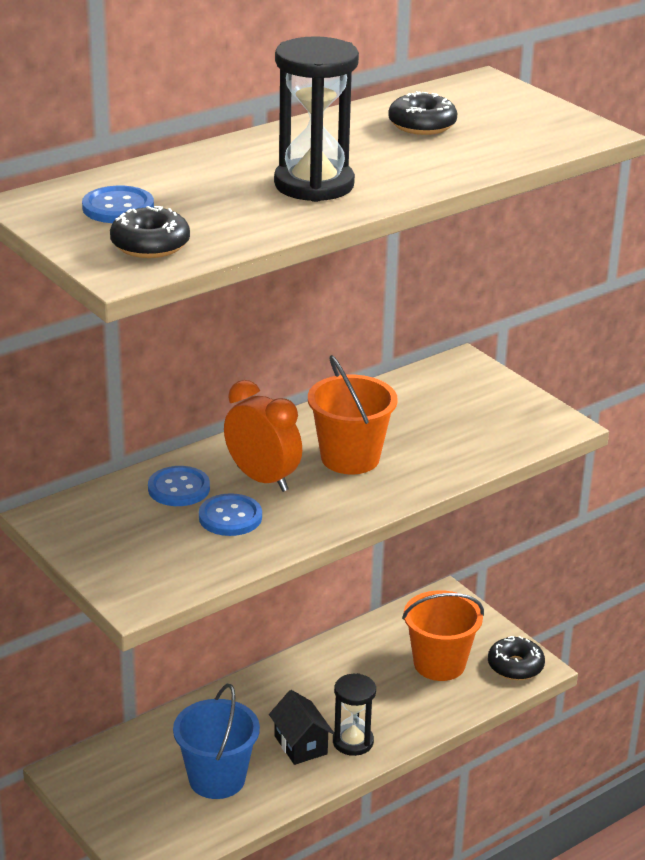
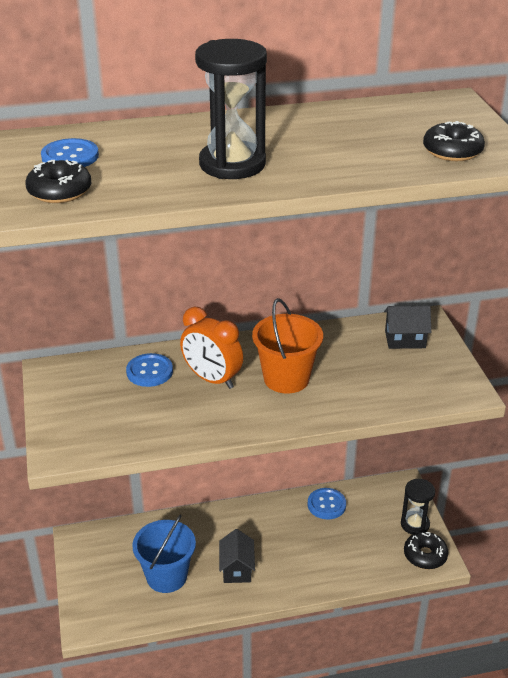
camera: 25 degrees right, 5 degrees up
(230, 517) = (168, 404): blue button -> blue button (326, 505)
(262, 479) = (212, 379): orange clock -> orange clock turned 150 degrees clockwise
(353, 742) = (274, 578): black hourglass -> black hourglass (415, 524)
(422, 125) = (367, 129): black donut -> black donut (452, 151)
(439, 664) = (369, 536): orange bucket -> none
(455, 387) = (405, 339): none -> black house

